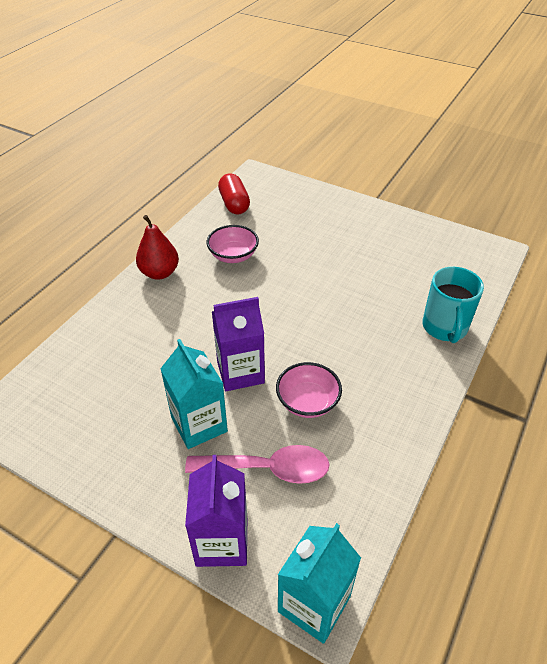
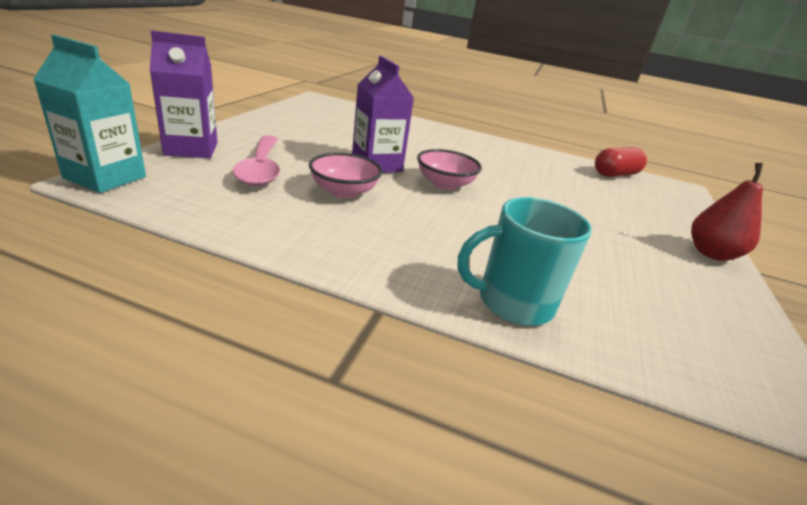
camera: 75 degrees right, 15 degrees down
(159, 273) = (484, 141): red pear -> red pear (711, 253)
(199, 424) = (313, 147): turquoise carton -> none
(233, 256) = (534, 170): pink bowl -> pink bowl (445, 184)

